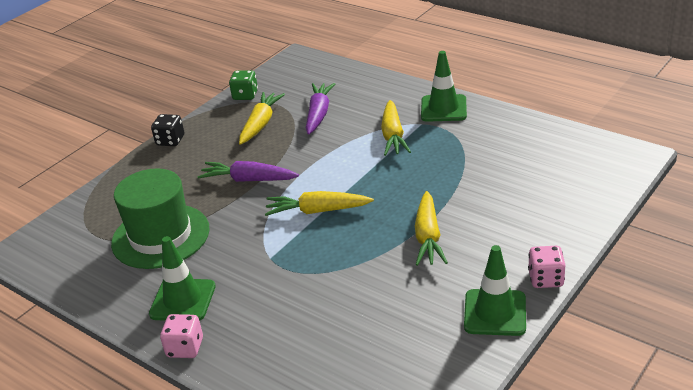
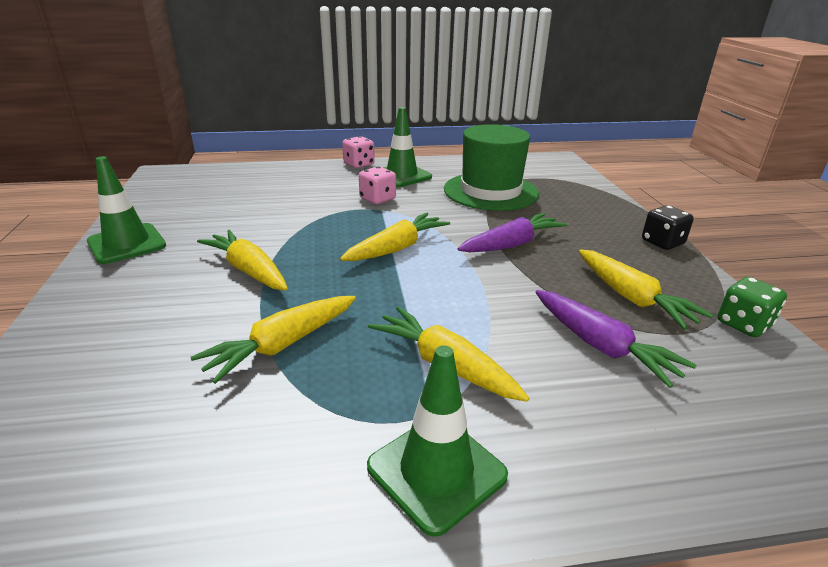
camera: 130 degrees right, 5 degrees down
(453, 176) = (281, 345): none -> yellow carrot
(545, 279) = (77, 283): pink dice -> pink dice (377, 199)

